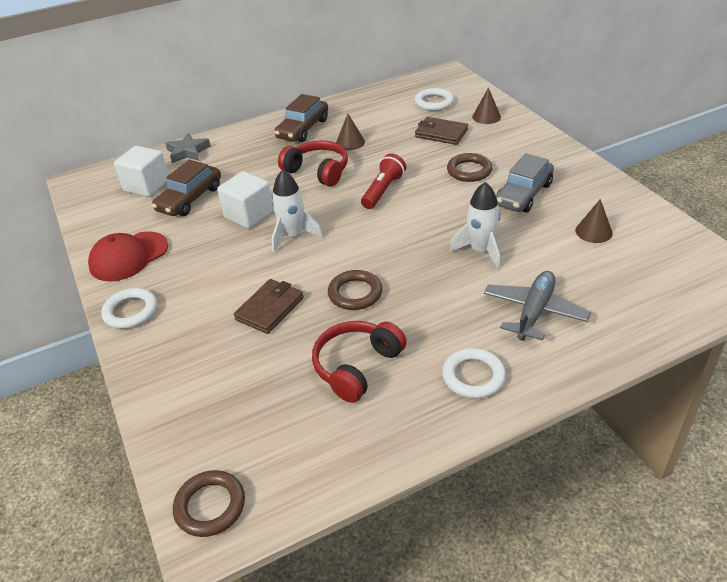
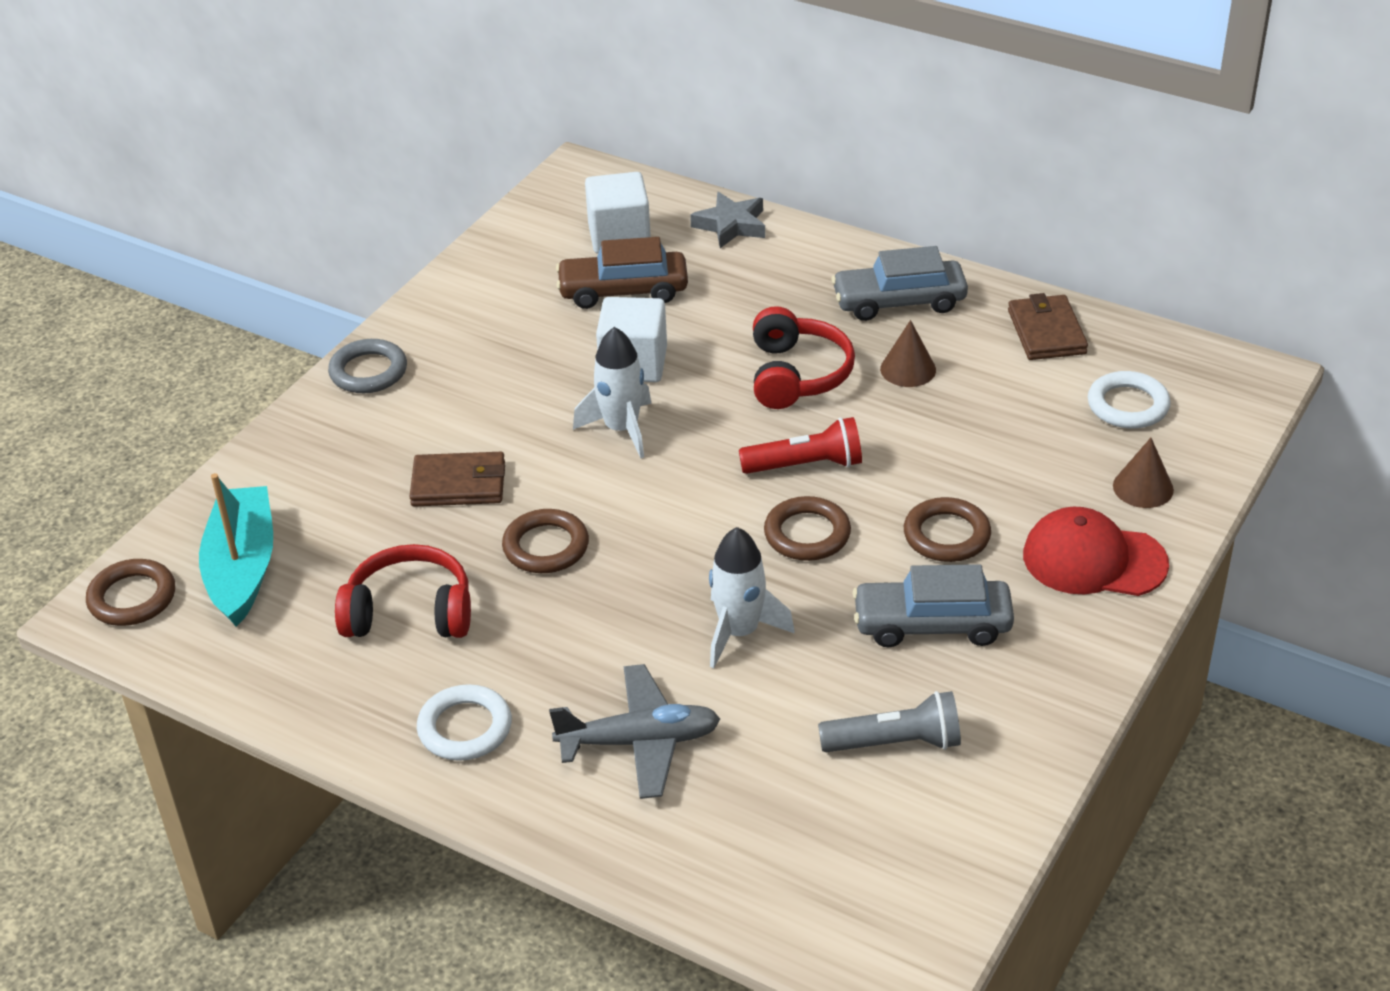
camera: 55 degrees right, 0 degrees up
(129, 256) = (463, 310): red cap -> red cap (1094, 560)
(130, 311) = (368, 371): white ring -> grey ring
(241, 433) = (242, 568): none -> turquoise boat
(303, 129) = (899, 301): brown car -> grey car
(431, 207) = (807, 534): none -> brown ring
(441, 133) = (1032, 457): brown wallet -> brown wallet (1046, 332)
(593, 231) = (895, 743): brown cone -> grey flashlight

